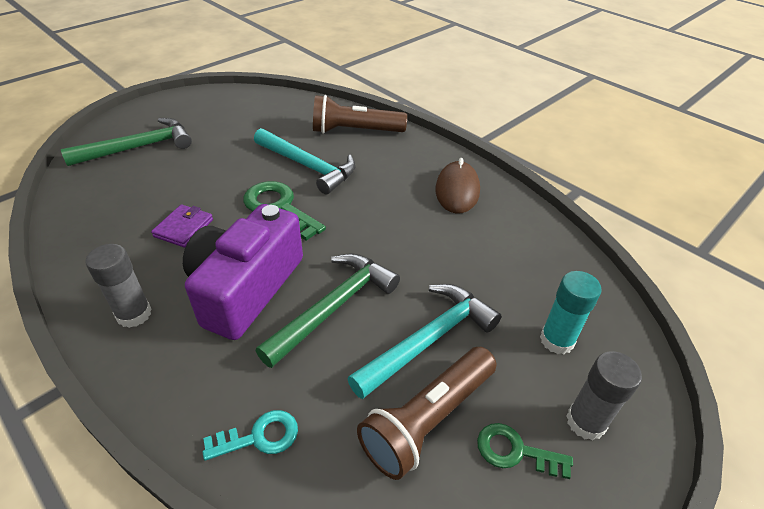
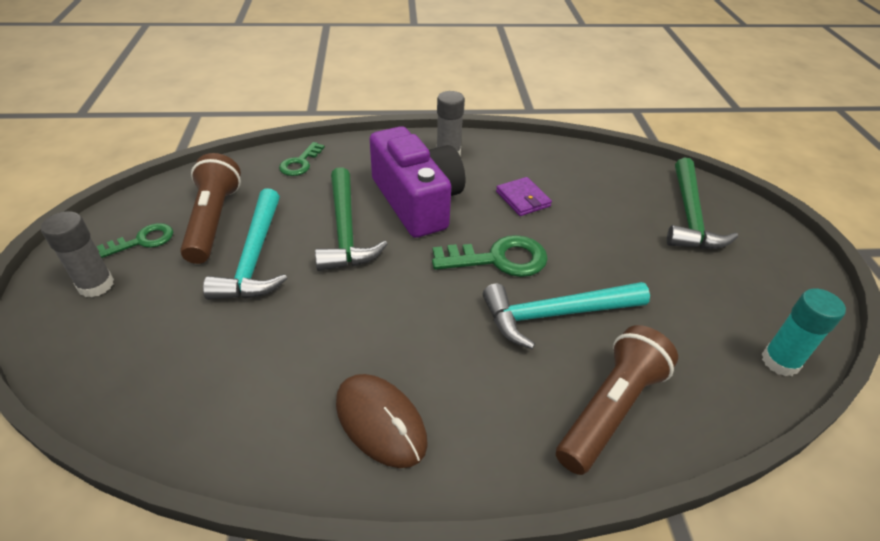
camera: 130 degrees right, 0 degrees up
(259, 437) = (300, 163): turquoise key -> green key
(557, 340) = (145, 326): turquoise glue stick -> turquoise glue stick (780, 361)

